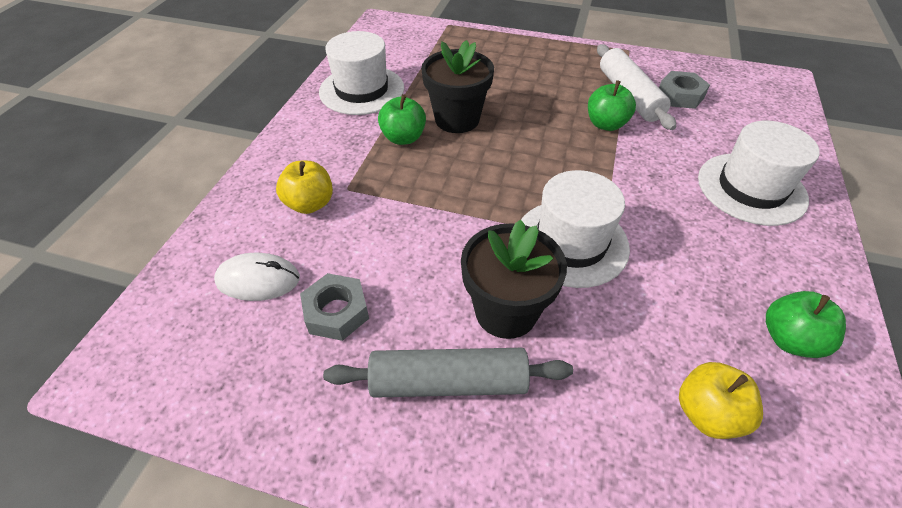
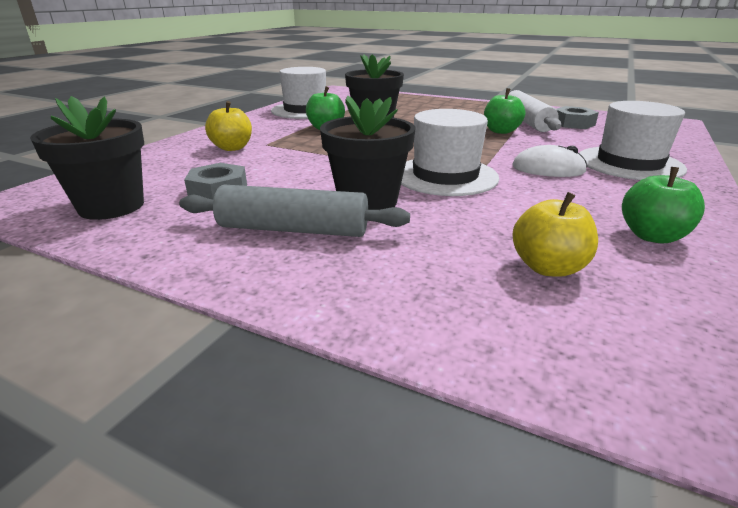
camera: 10 degrees right, 20 degrees down
(230, 365) = (111, 206): none -> black flower pot
(258, 280) = (166, 174): white mouse -> white mouse (548, 169)

